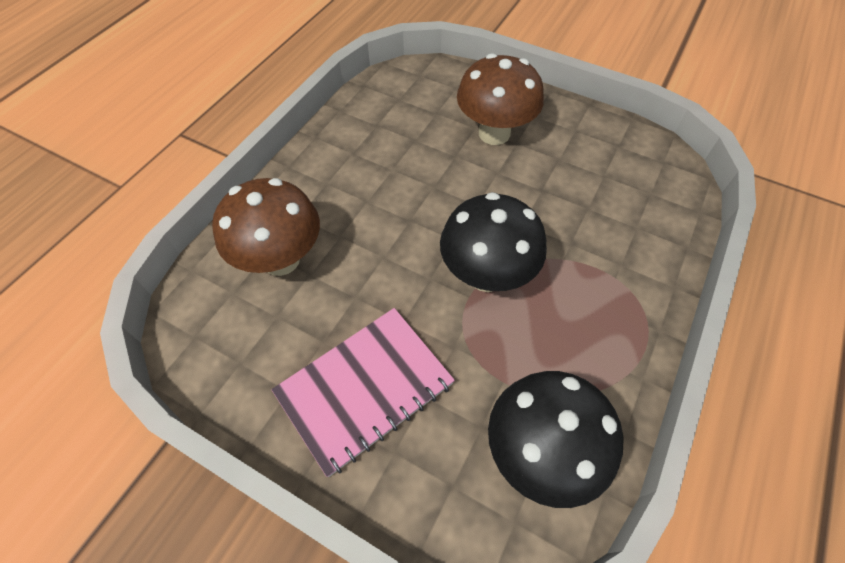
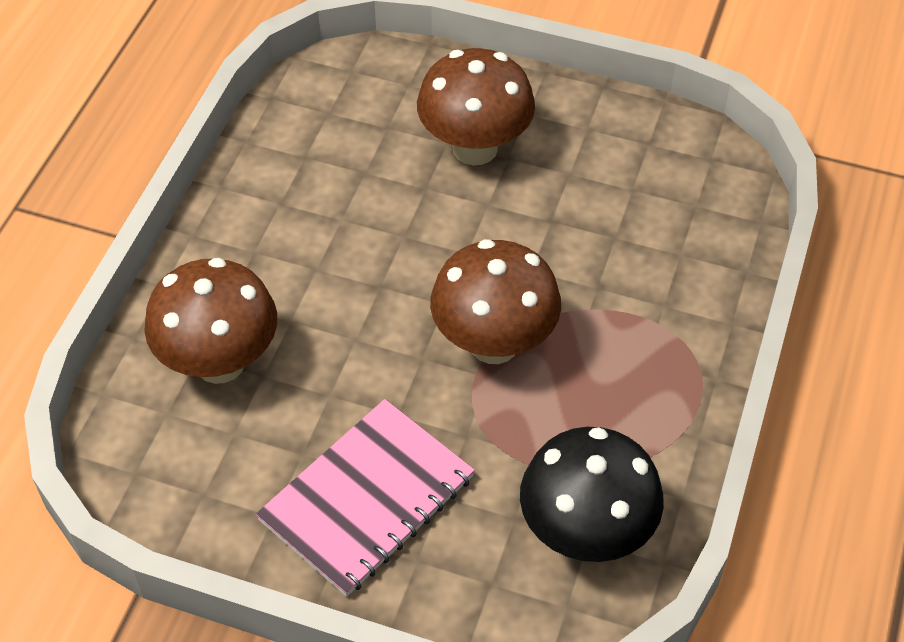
camera: 10 degrees left, 5 degrees down
(486, 275) = (494, 343): black mushroom -> brown mushroom

